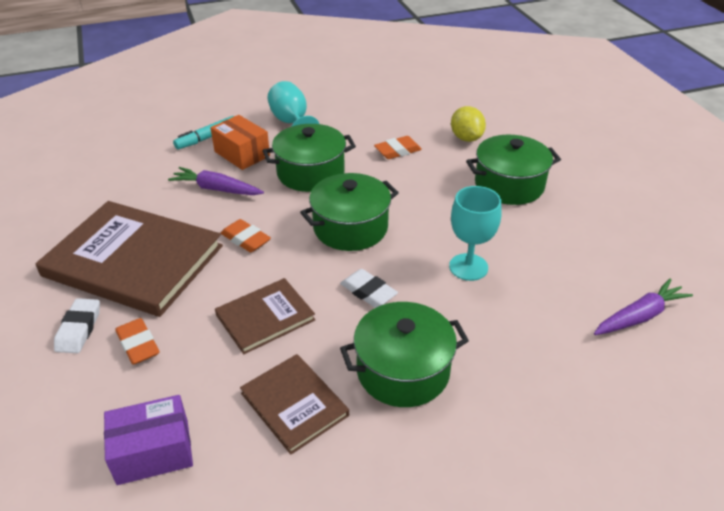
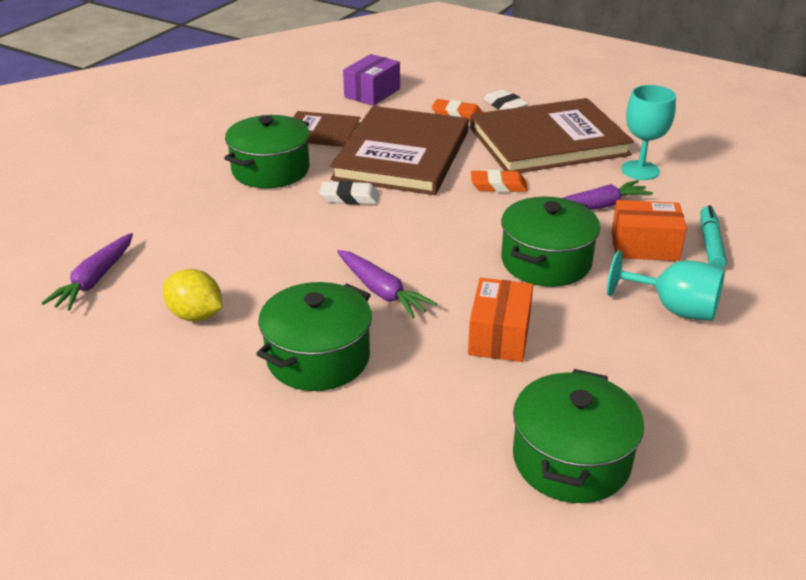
camera: 140 degrees right, 5 degrees down
(265, 317) = (402, 155): brown book -> brown book, size x1.92
(350, 228) = (429, 232): green pot -> green pot (571, 460)
(397, 151) = (499, 336): orange eraser -> orange box
(432, 203) = (382, 291): none -> purple carrot
(466, 138) = (442, 406): yellow lemon -> yellow lemon (195, 315)
(468, 267) = (284, 250): turquoise goblet -> turquoise goblet (640, 170)

